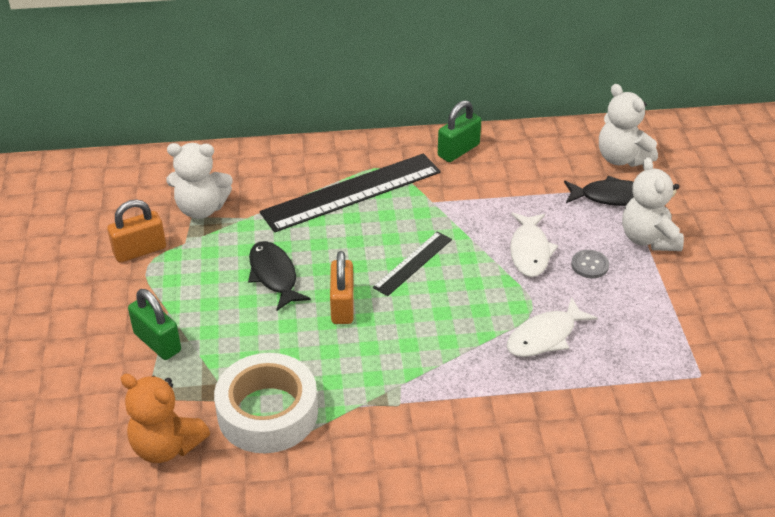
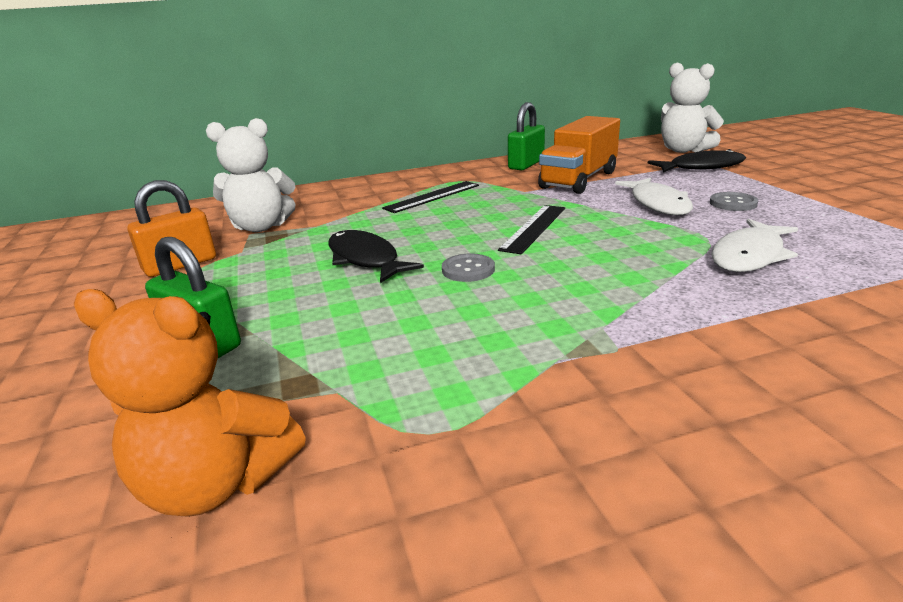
camera: 10 degrees left, 15 degrees down
(267, 412) = (406, 395): white tape -> none
(342, 306) = (468, 270): orange padlock -> grey button
(351, 192) = (432, 196): black ruler -> black ruler, size x0.52
(489, 193) = (578, 180): none -> orange truck
(648, 239) = (769, 182): white teddy bear -> none

